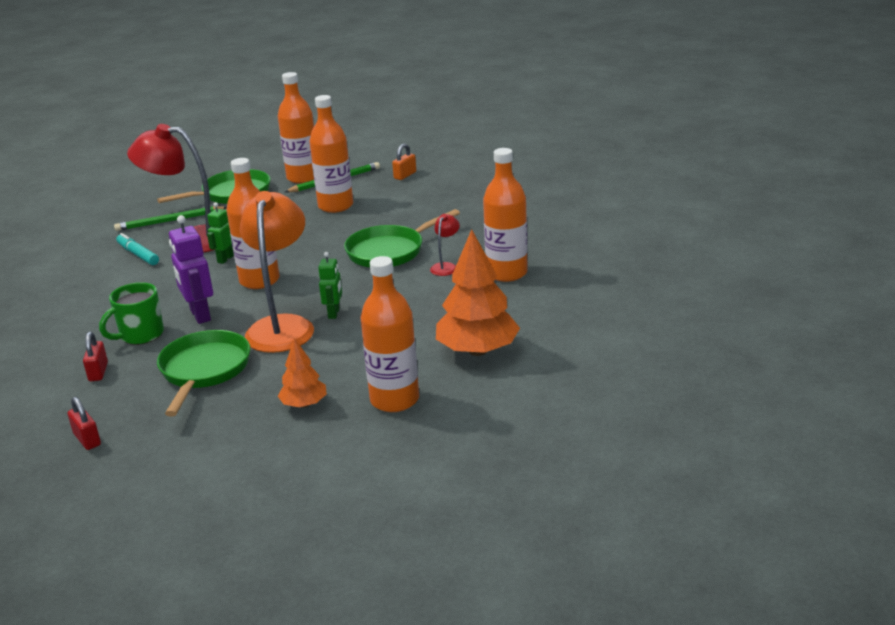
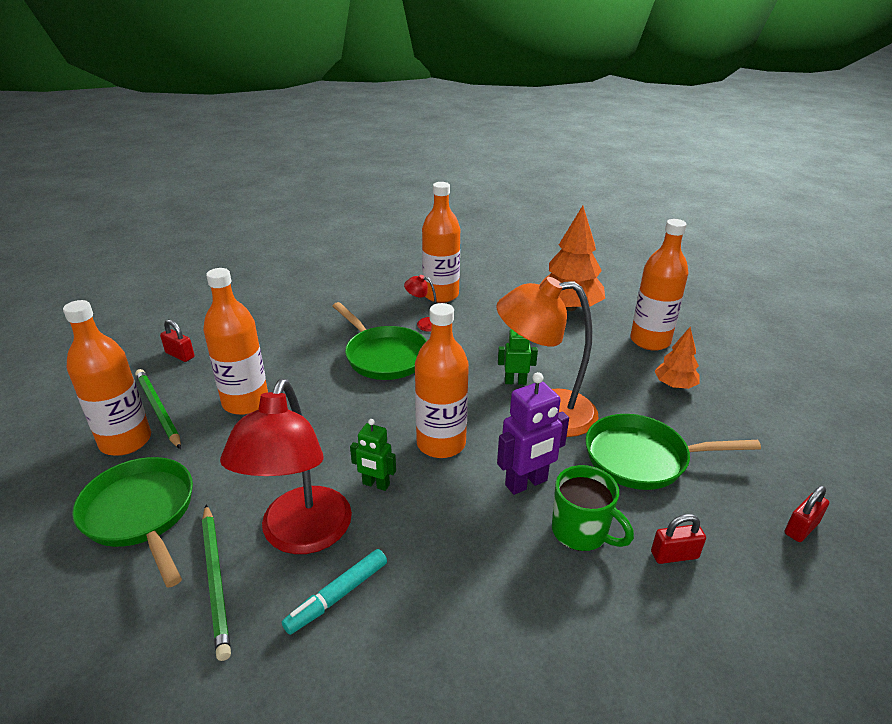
camera: 95 degrees left, 5 degrees up
(405, 175) = (180, 355): orange padlock -> red padlock

